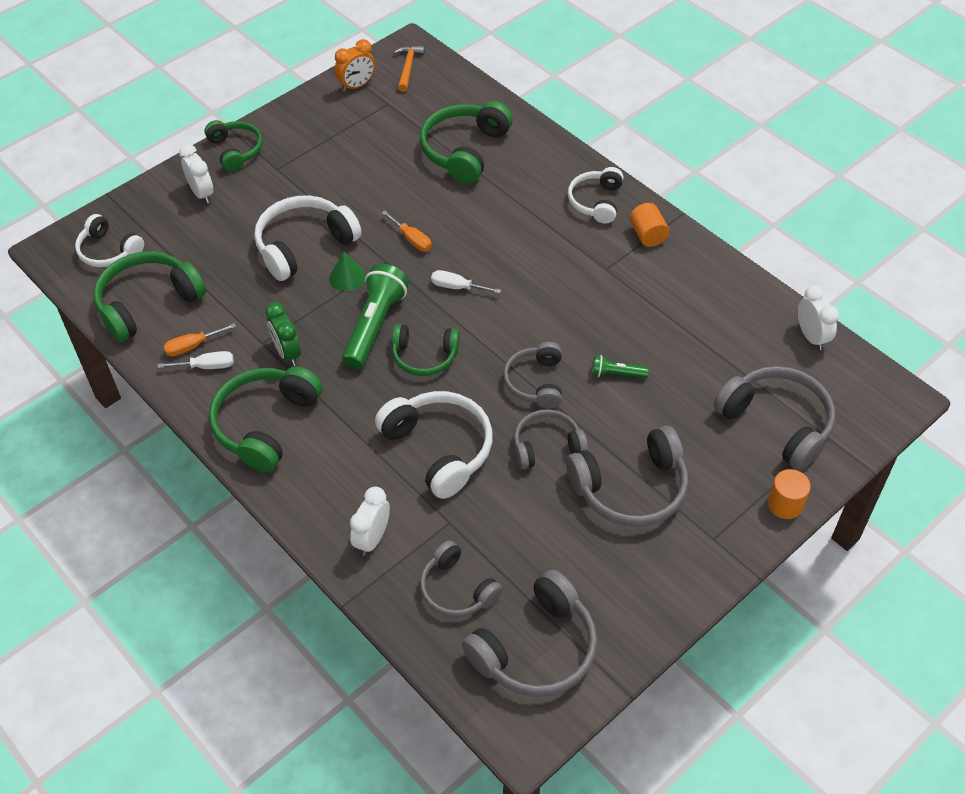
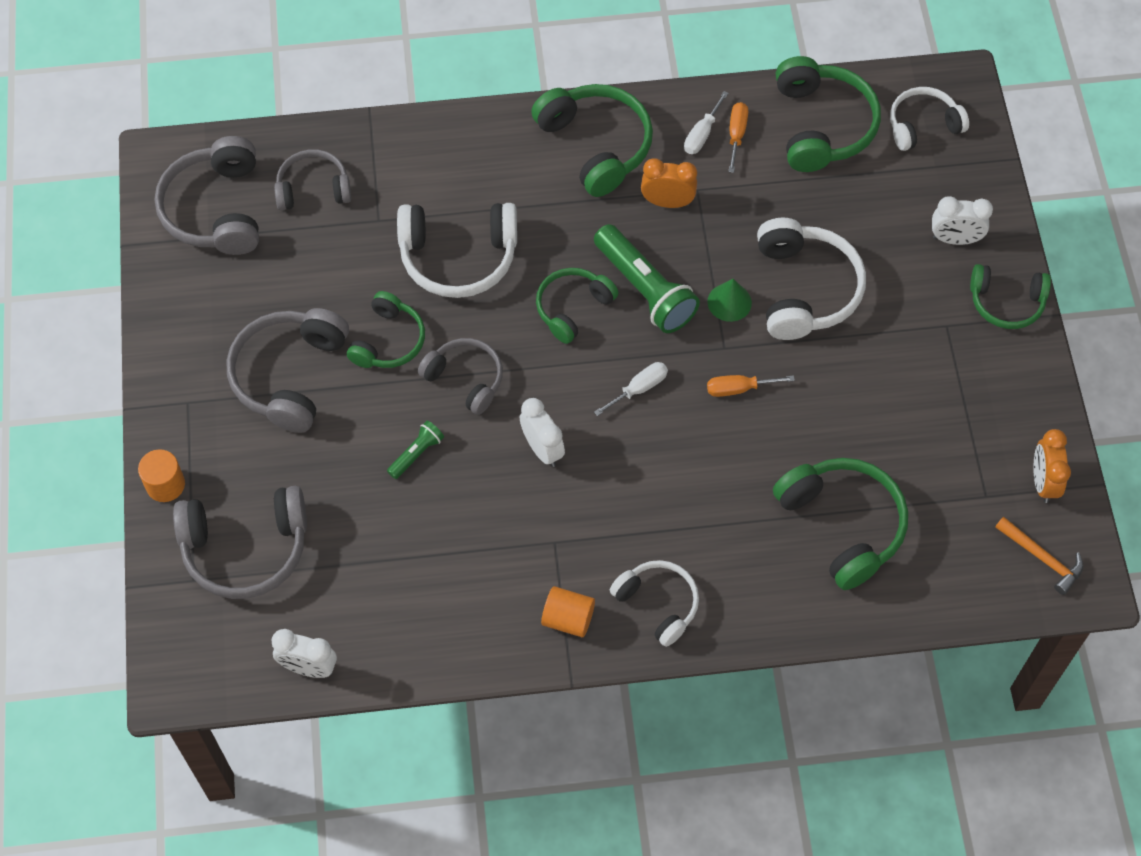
camera: 125 degrees right, 10 degrees up
(287, 353) = (667, 202): green clock -> orange clock
(372, 539) = (411, 158): white clock -> white clock (542, 449)
(547, 446) = (388, 341): grey headphones -> green headphones

